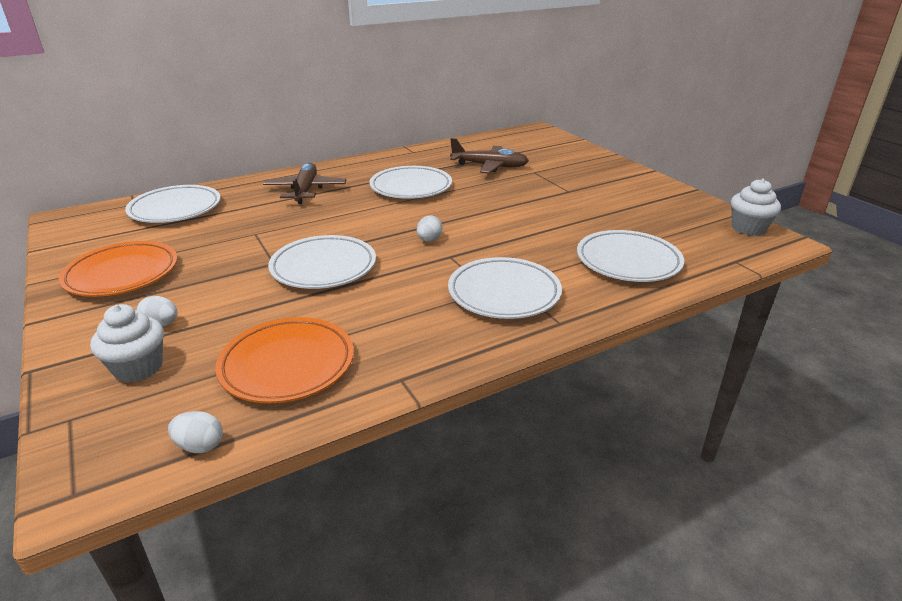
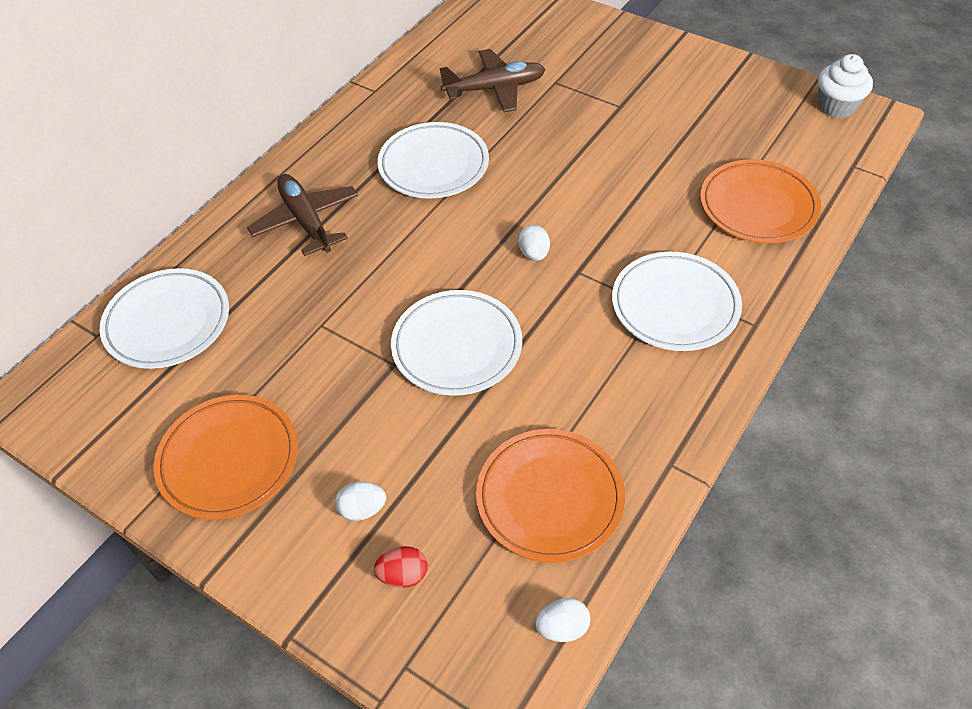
camera: 25 degrees left, 20 degrees up
(138, 368) = (403, 575): white cupcake -> red egg
(628, 261) = (758, 206): white plate -> orange plate

